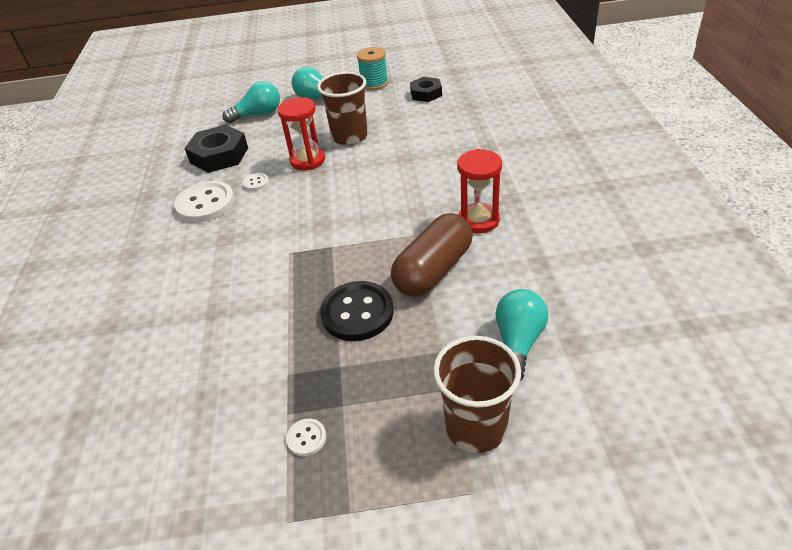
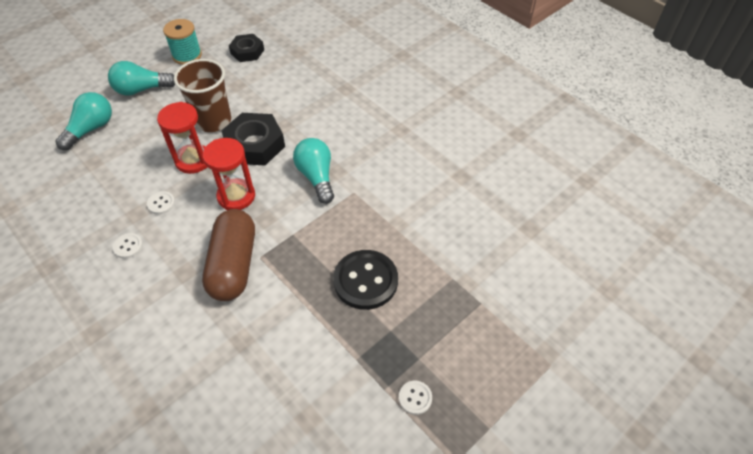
camera: 40 degrees left, 10 degrees up
(205, 204) = (128, 246): white button -> white button, size x0.46
(219, 155) = (91, 190): black nut -> black nut (255, 145)
(433, 270) = (393, 217): brown capsule -> brown capsule (233, 265)
(476, 427) = (518, 321): brown cup -> none
(478, 220) = (391, 159): red hourglass -> red hourglass (236, 196)
(518, 343) = (496, 245): turquoise light bulb -> turquoise light bulb (316, 177)

